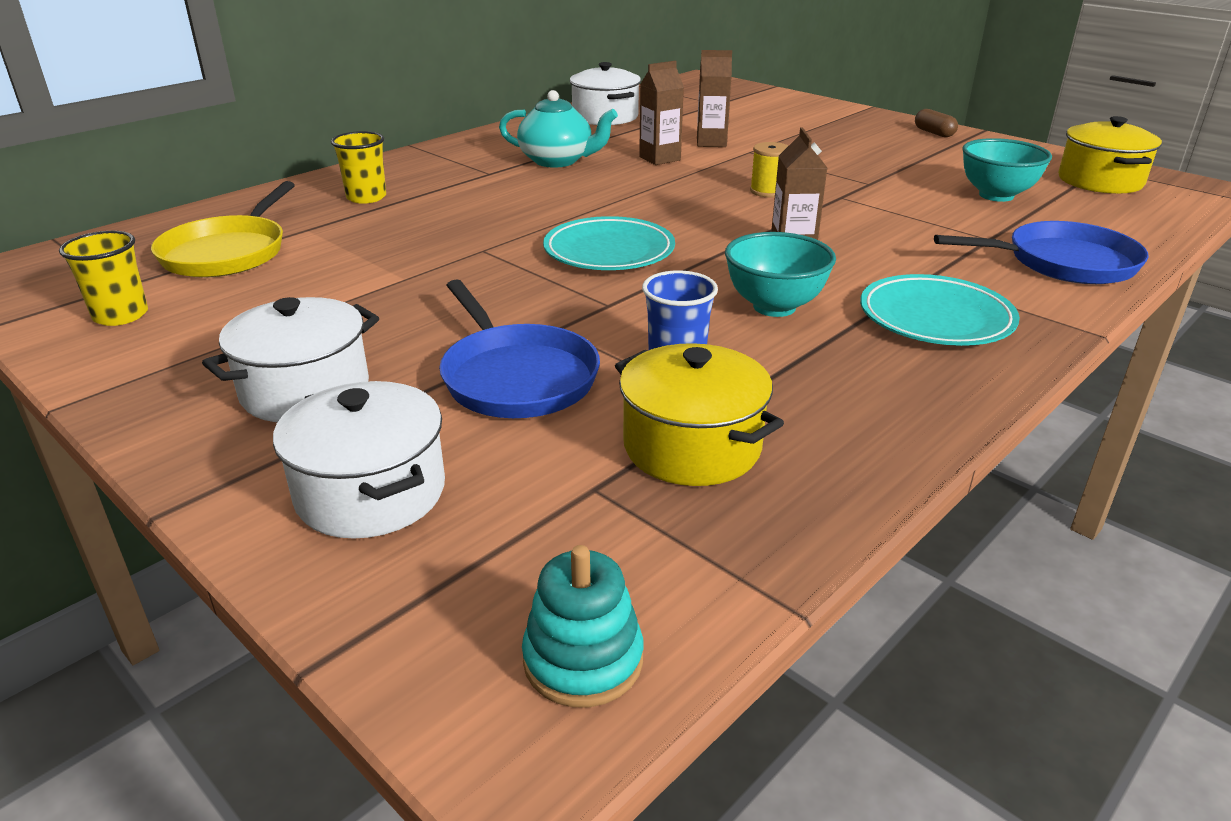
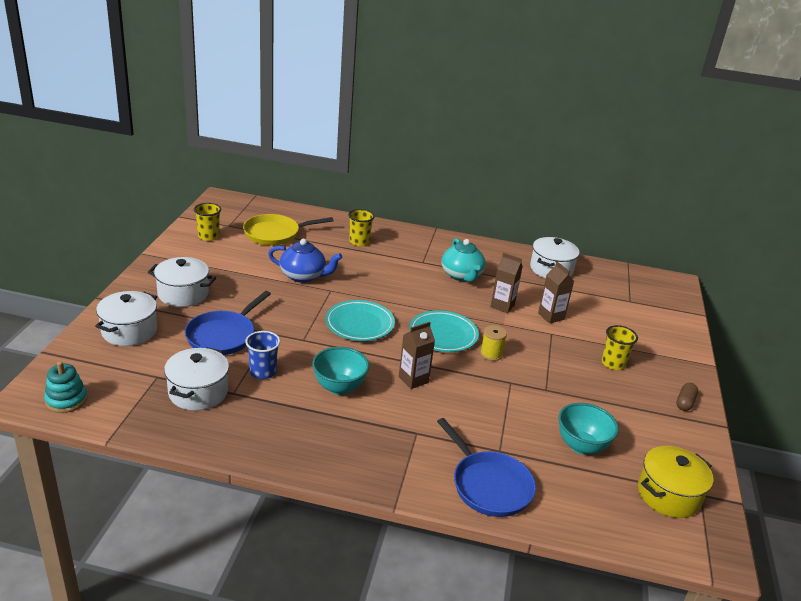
camera: 55 degrees right, 0 degrees up
(408, 260) = (304, 276): none -> blue teapot
(692, 447) = (198, 392): yellow pot -> white pot
(837, 141) = (613, 363): none -> yellow cup
(935, 318) = (368, 442): turquoise plate -> turquoise plate (443, 335)

